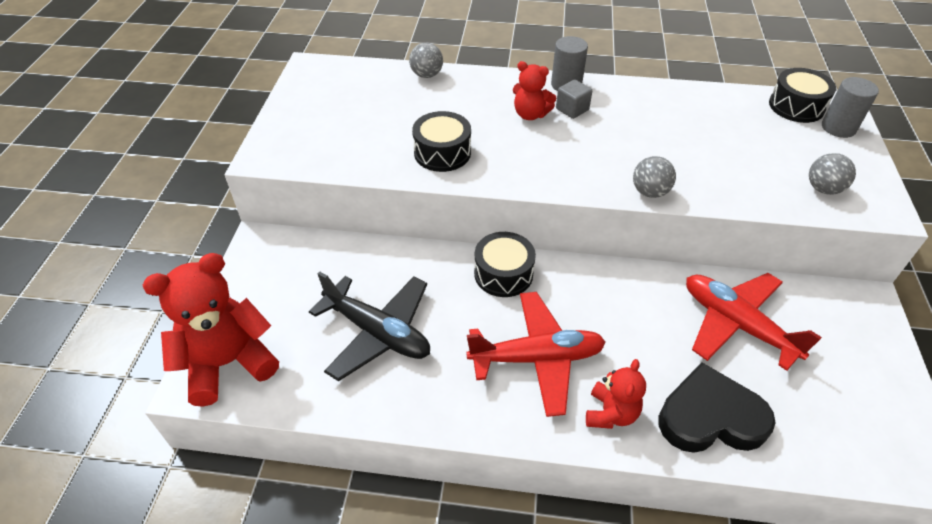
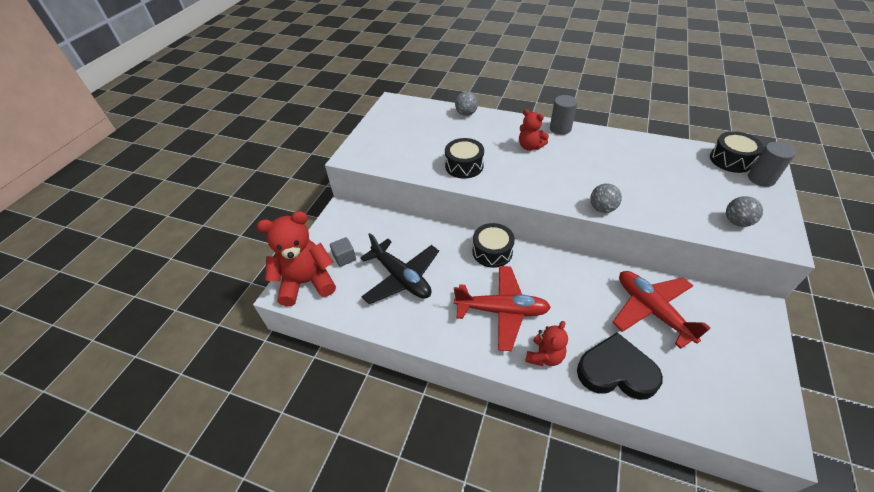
camera: 15 degrees right, 0 degrees up
(572, 109) = (560, 146): grey cube -> grey cube (344, 258)

